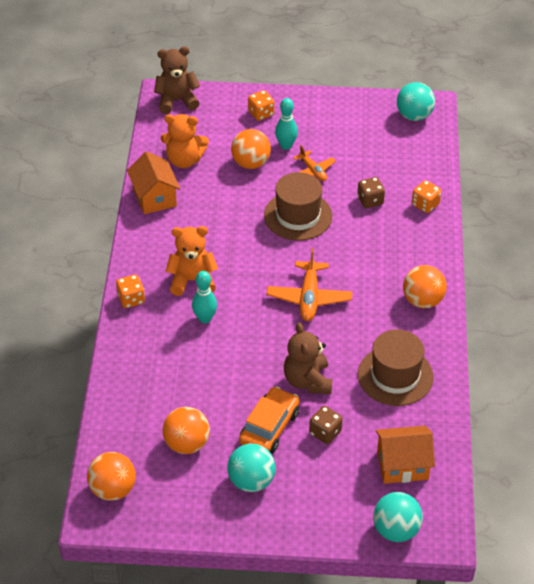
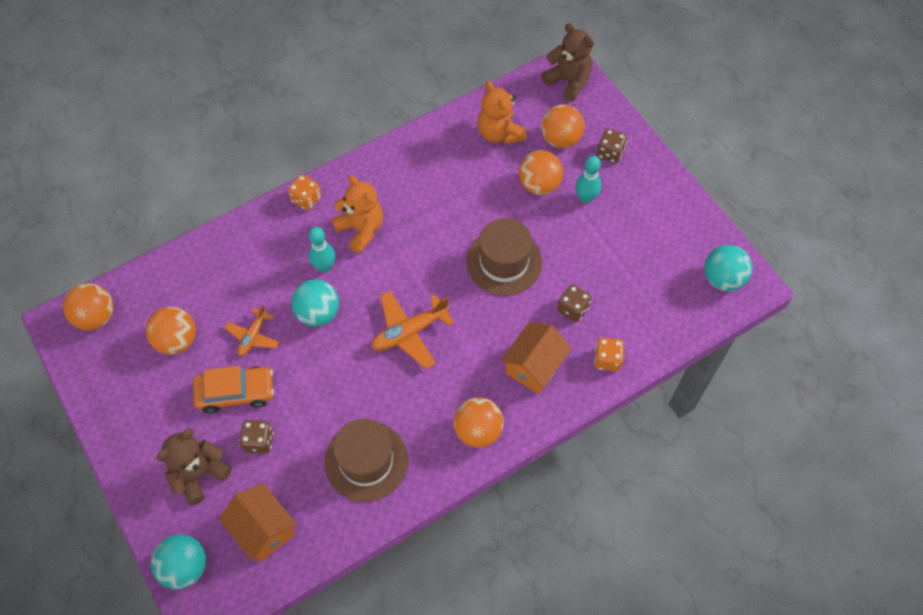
camera: 55 degrees right, 15 degrees up
(154, 197) = (436, 140): orange house -> orange house (534, 366)
(223, 131) = (560, 139): none -> orange ball
(251, 481) = (167, 415): turquoise ball -> turquoise ball (318, 313)
(261, 113) = (610, 153): orange dice -> brown dice
(307, 381) = (309, 391): brown teddy bear -> brown teddy bear (199, 474)
(313, 171) = (571, 239): orange plane -> orange plane (253, 336)

